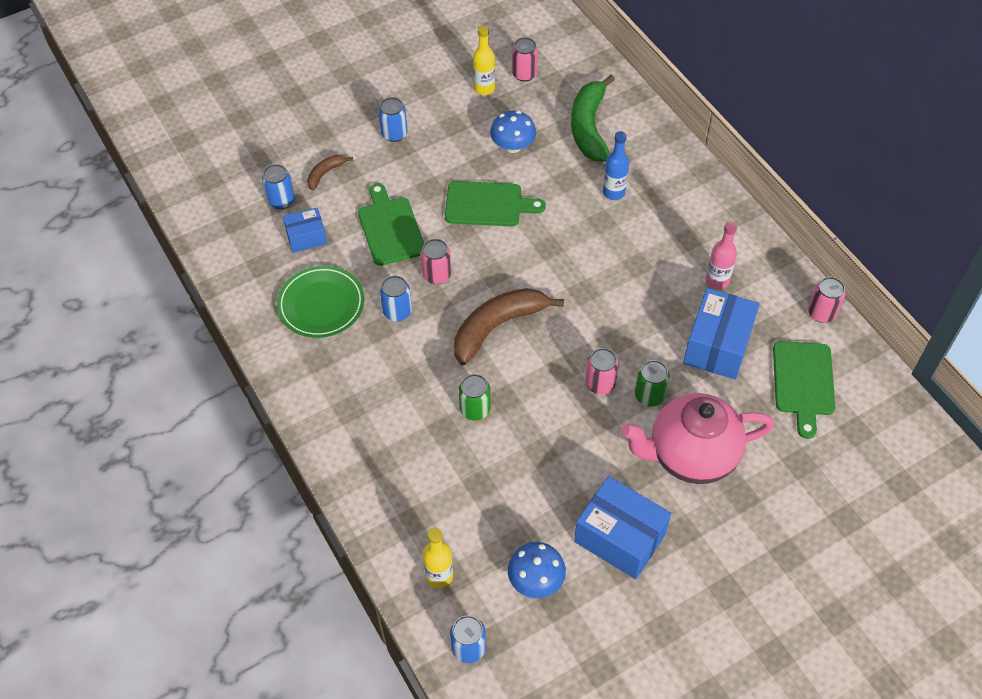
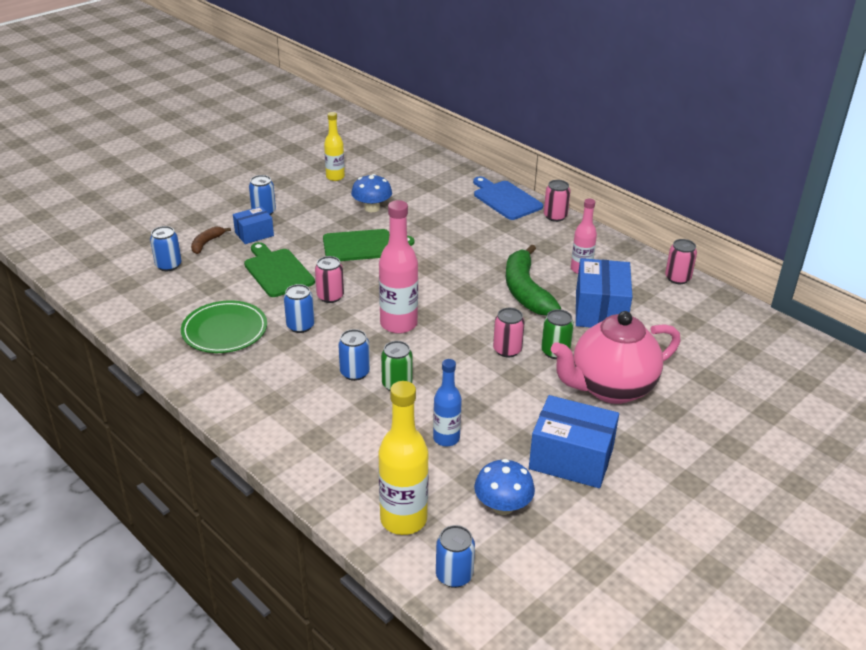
camera: 15 degrees left, 20 degrees down
(306, 237) = (199, 287): blue box -> blue box (254, 234)
(437, 385) = (355, 373): none -> blue can
(439, 576) = (403, 519): yellow bottle -> yellow bottle, size x1.61
(497, 327) = (398, 324): brown banana -> pink bottle
(524, 74) = (367, 165): pink can -> pink can (555, 216)
(589, 127) = (433, 190): green banana -> green banana (526, 291)
(613, 192) = (470, 226): blue bottle -> blue bottle (446, 438)
(667, 155) = (505, 199): none -> blue cutting board
(803, 382) = (685, 324): green cutting board -> none

